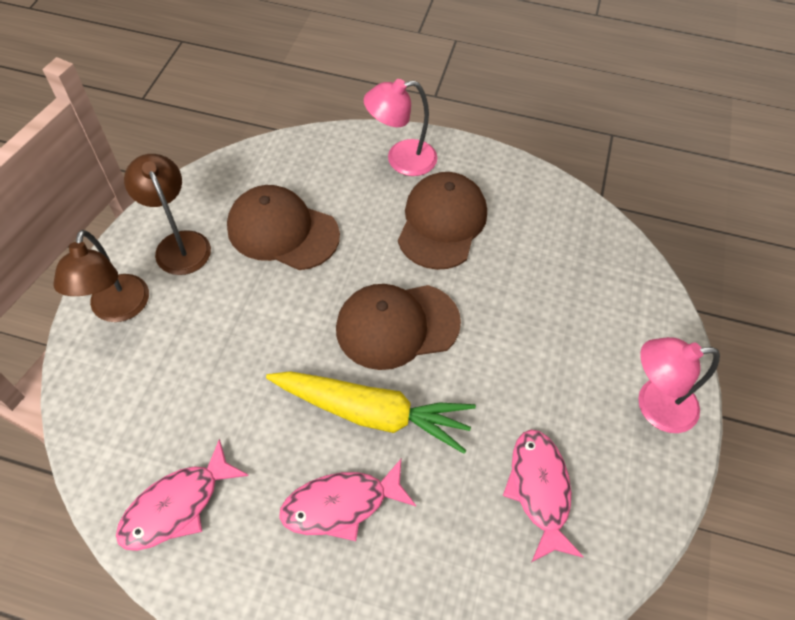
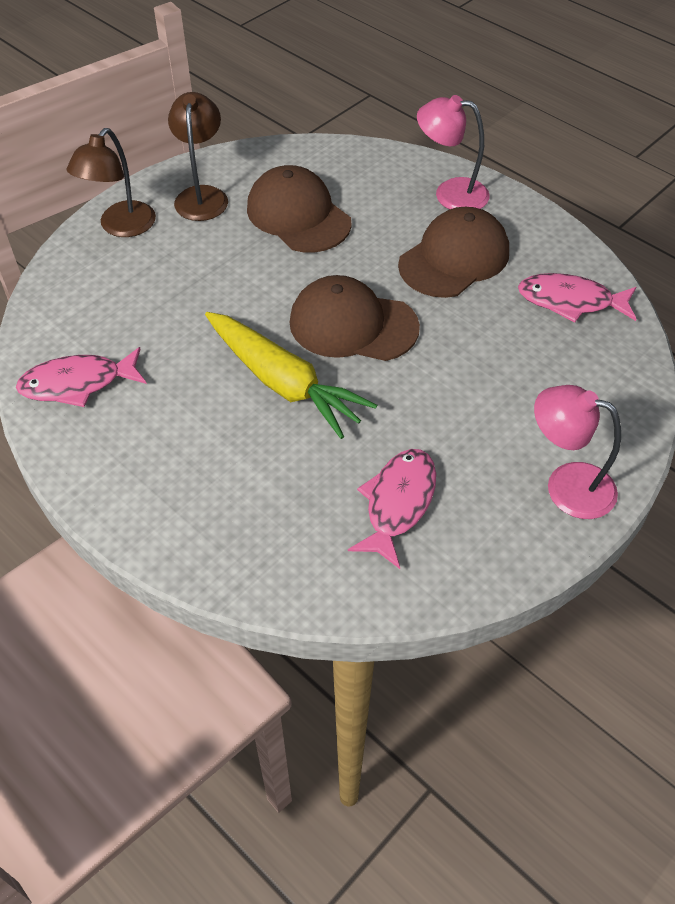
camera: 30 degrees right, 5 degrees down
(341, 505) = (210, 439): pink fish -> pink fish (570, 301)

